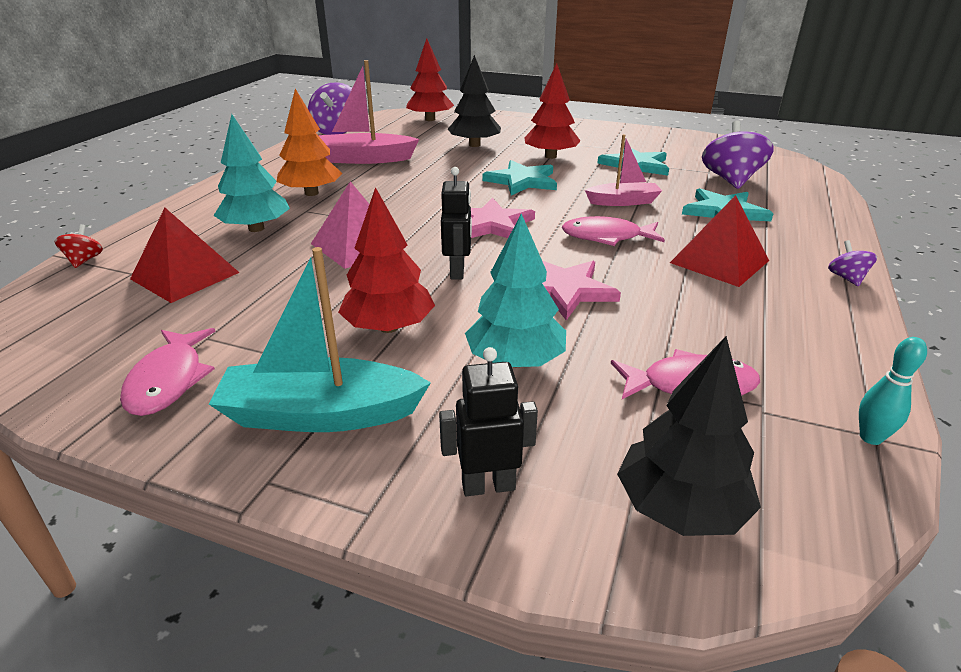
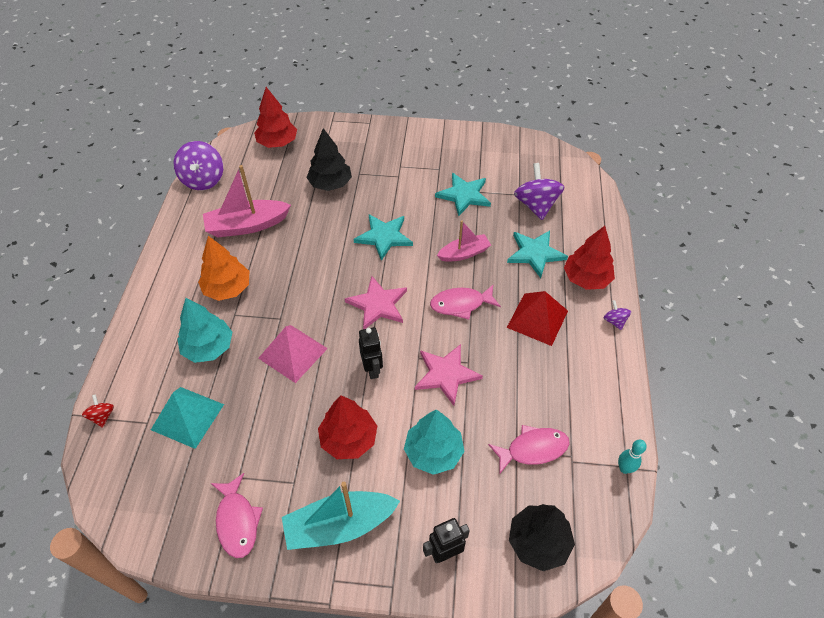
camera: 15 degrees left, 20 degrees up
(185, 275) = (187, 416): red pyramid -> turquoise pyramid
(550, 156) = (396, 192): red tree -> red tree (586, 278)

